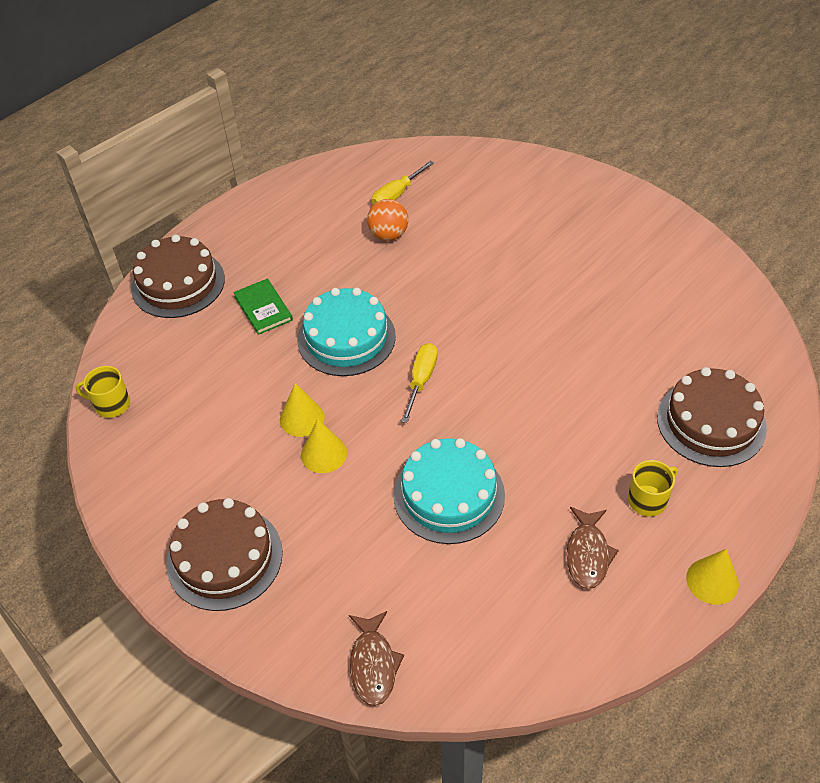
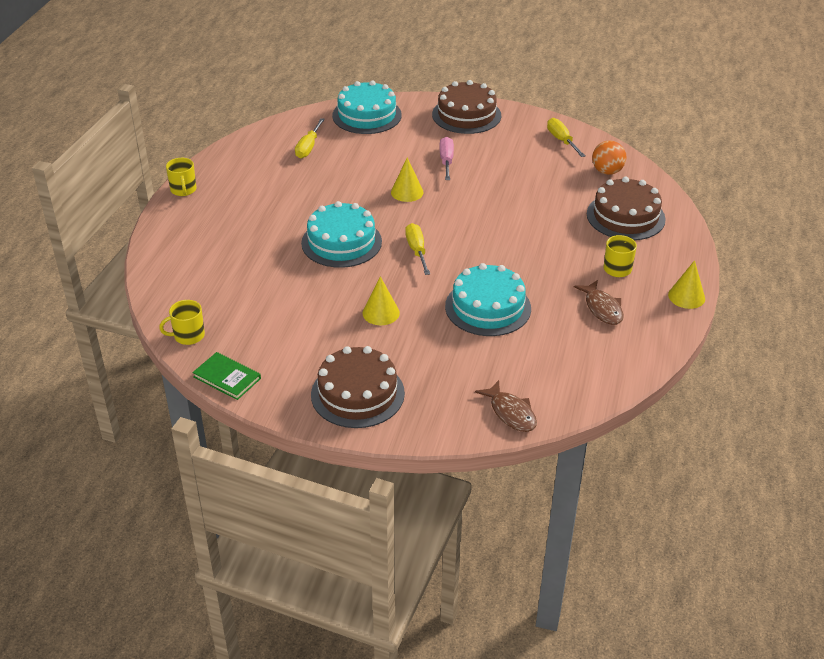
camera: 30 degrees left, 10 degrees down
(178, 283) = (177, 247): brown cake -> brown cake (466, 115)
(233, 211) = (183, 190): none -> yellow mug
(263, 308) = (261, 243): green book -> green book (227, 378)
(302, 418) = (347, 298): yellow cone -> yellow cone (407, 192)
(388, 235) = (322, 173): orange ball -> orange ball (607, 171)
(489, 169) = (367, 115): none -> turquoise cake
(539, 263) = (446, 161): none -> pink screwdriver
(702, 278) = (562, 141): none -> yellow screwdriver

